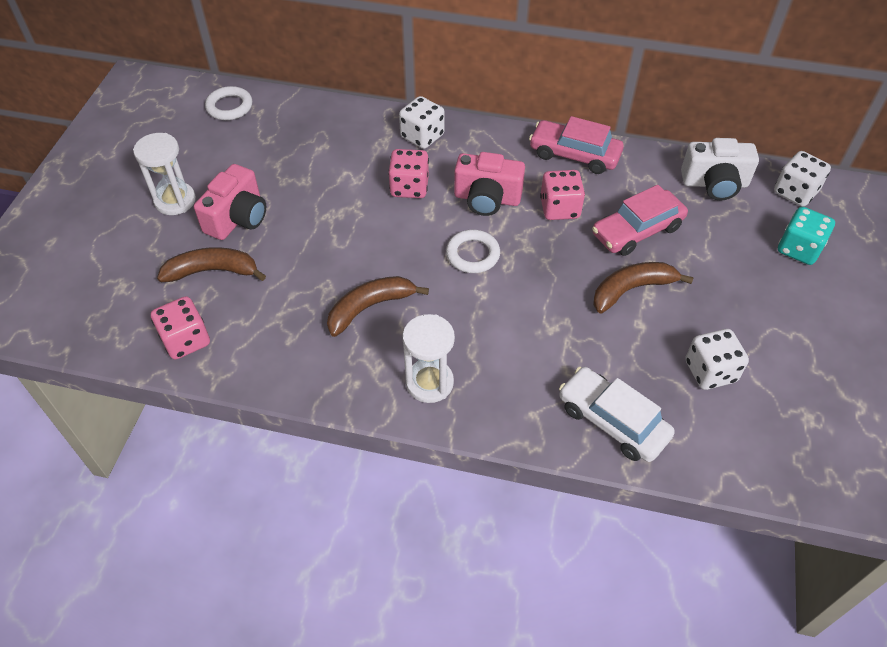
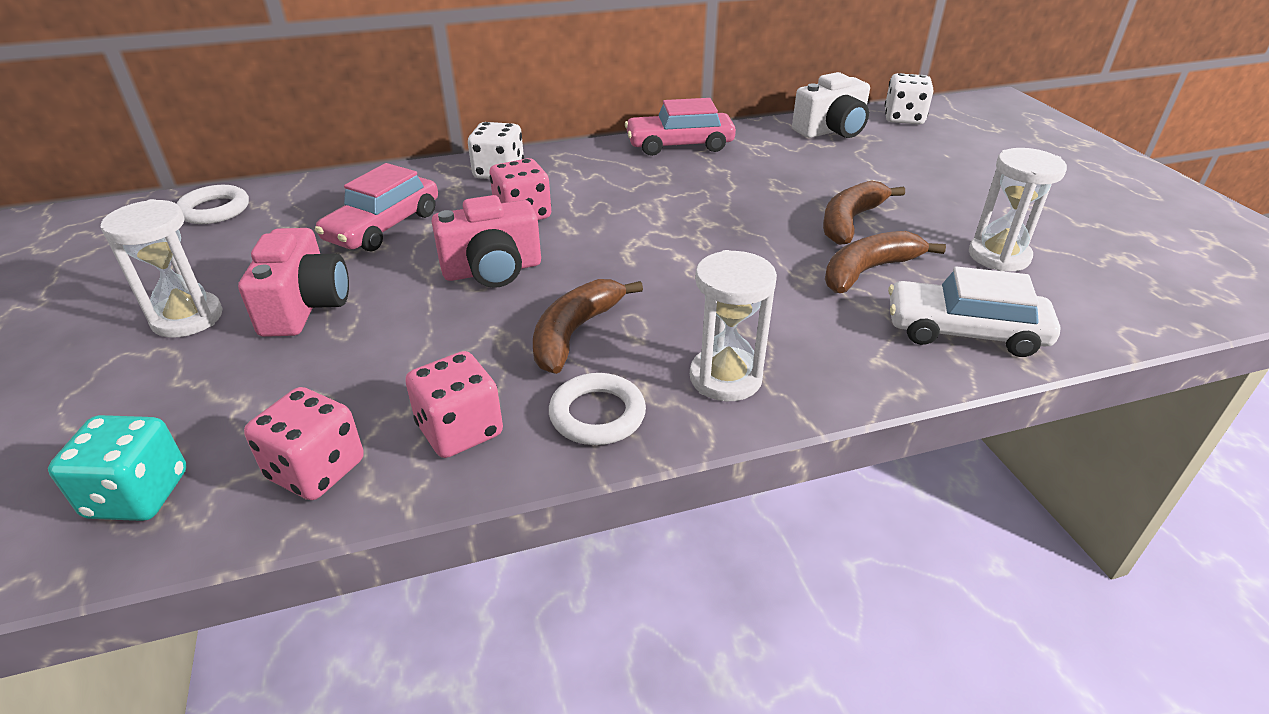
camera: 30 degrees left, 15 degrees down
(212, 271) = (305, 373): brown banana -> brown banana (868, 271)
(472, 254) = (654, 246): white ring -> white ring (597, 414)
(487, 199) = (623, 199): pink camera -> pink camera (492, 270)
(559, 208) = (708, 185): pink dice -> pink dice (460, 430)
(637, 231) = (802, 179): pink car -> pink car (383, 227)
(710, 371) = (998, 256): white dice -> white hourglass
(798, 249) = (954, 151): turquoise dice -> turquoise dice (138, 495)

